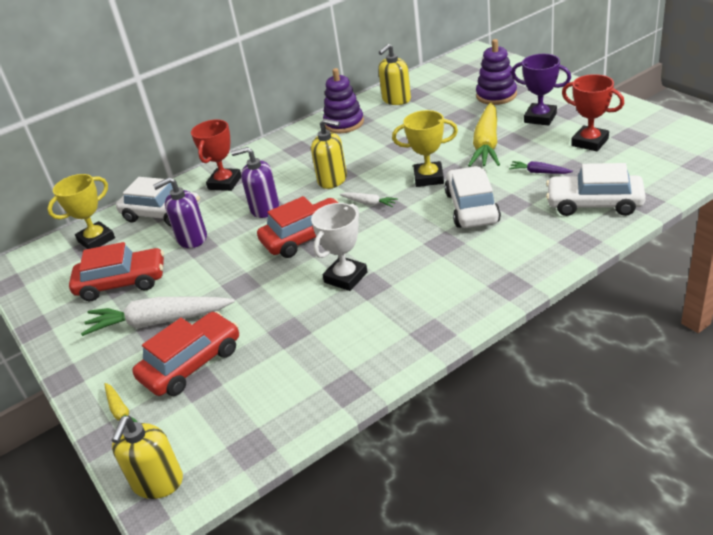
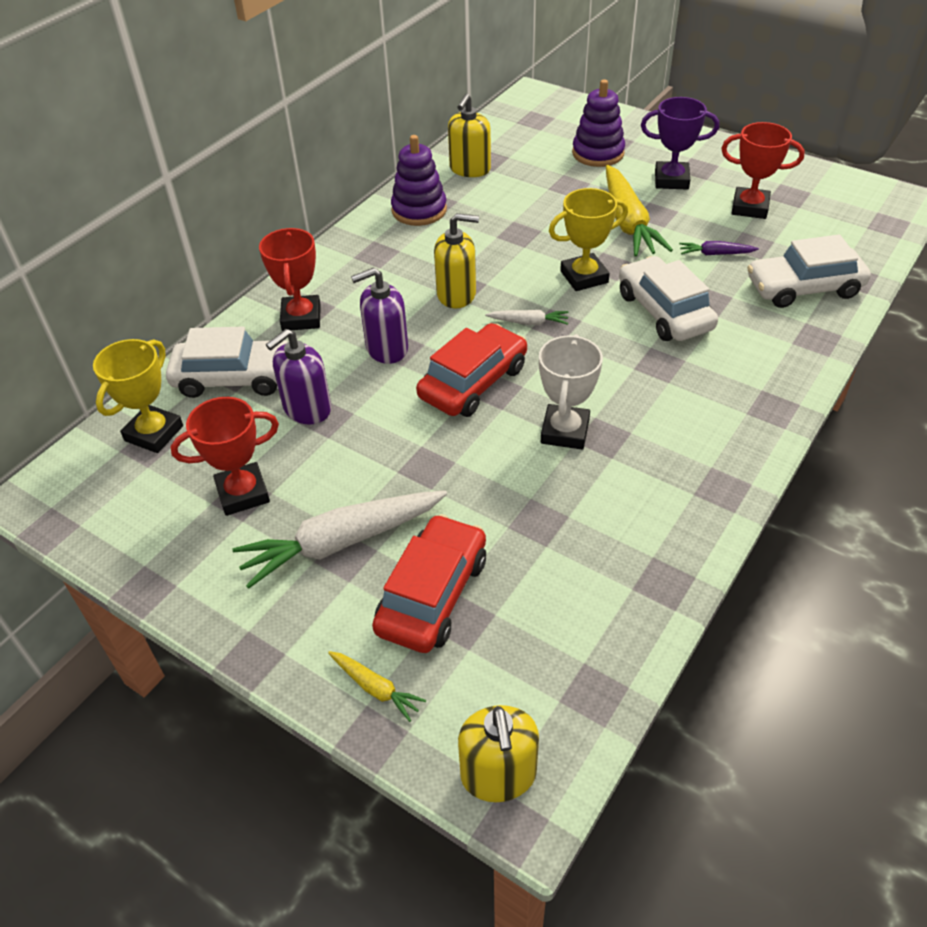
camera: 25 degrees left, 10 degrees up
(122, 282) = (243, 493): red car -> red trophy

